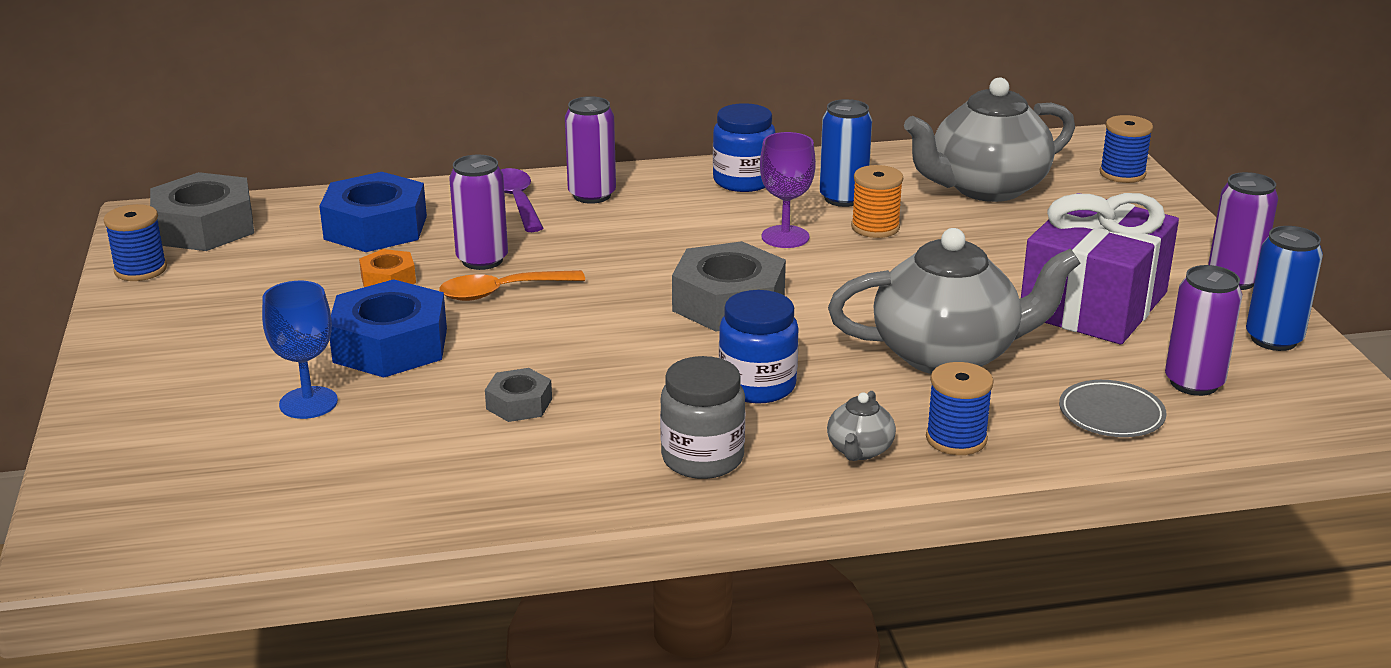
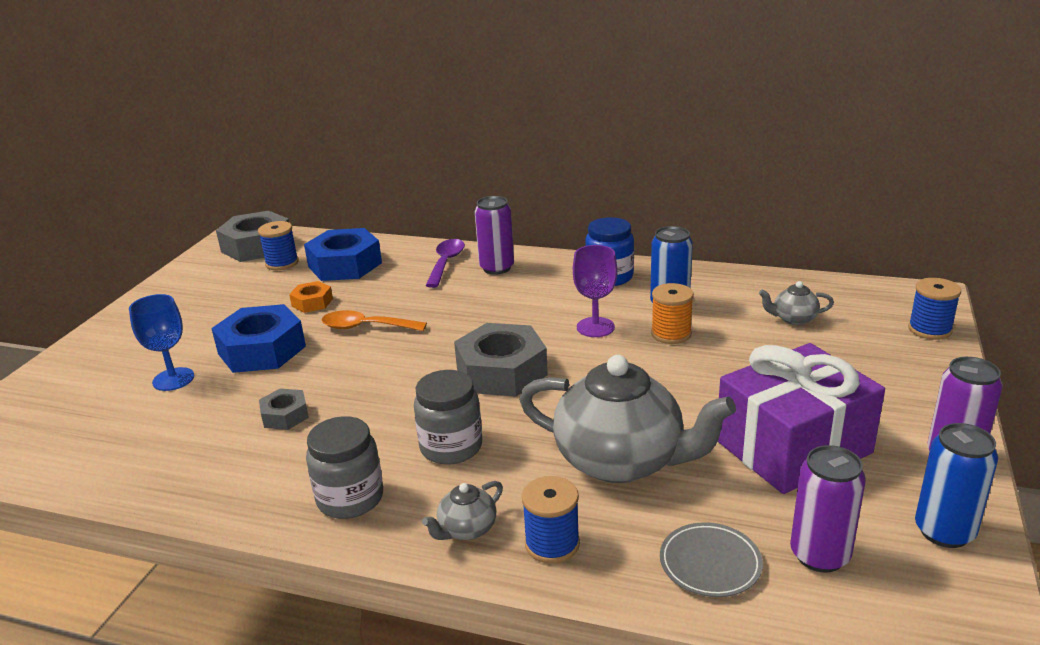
camera: 30 degrees right, 0 degrees up
(140, 270) = (195, 266): blue spool -> blue spool (282, 263)
(482, 260) = (380, 301): purple can -> none
(757, 386) = (451, 447): blue jar -> grey jar
(986, 188) = (793, 319): grey teapot -> grey teapot, size x0.43

